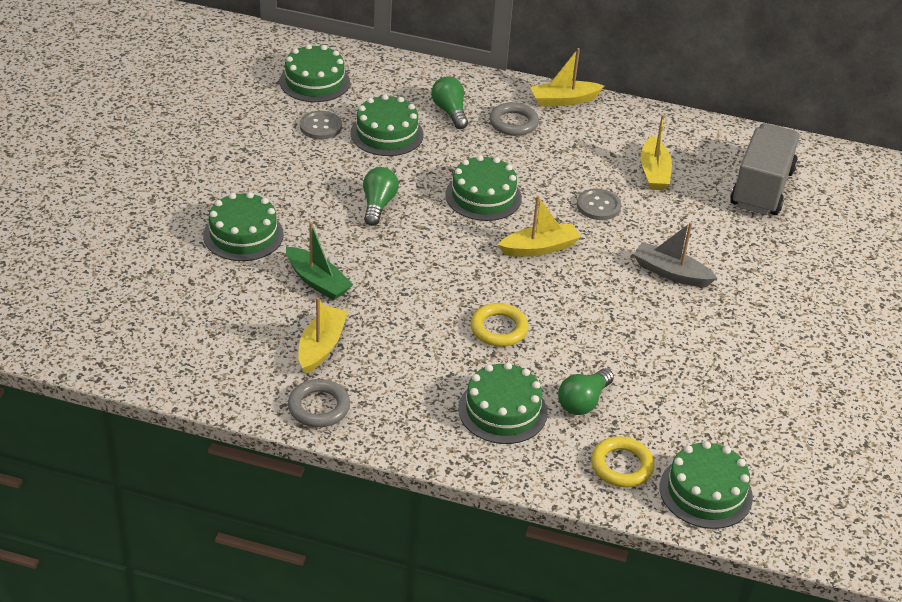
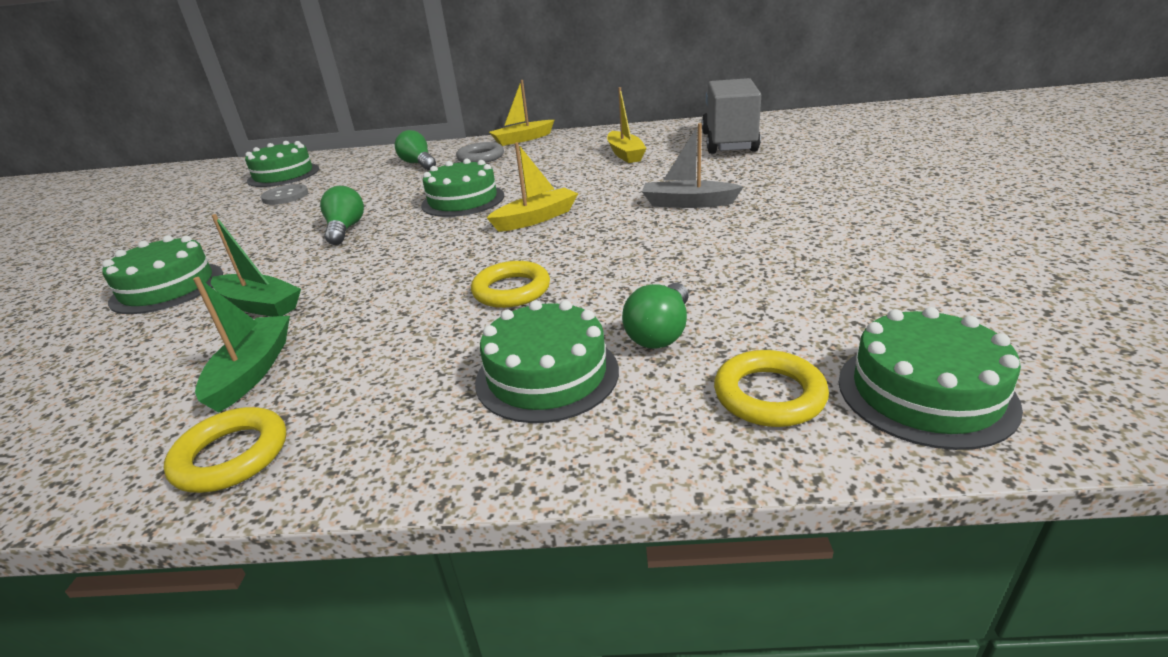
camera: 10 degrees left, 10 degrees down
(319, 407) = (231, 455): grey ring -> yellow ring
(321, 346) = (252, 371): yellow boat -> green boat
(387, 134) = (355, 186): green cake -> none
(598, 206) = (584, 181): grey button -> none

